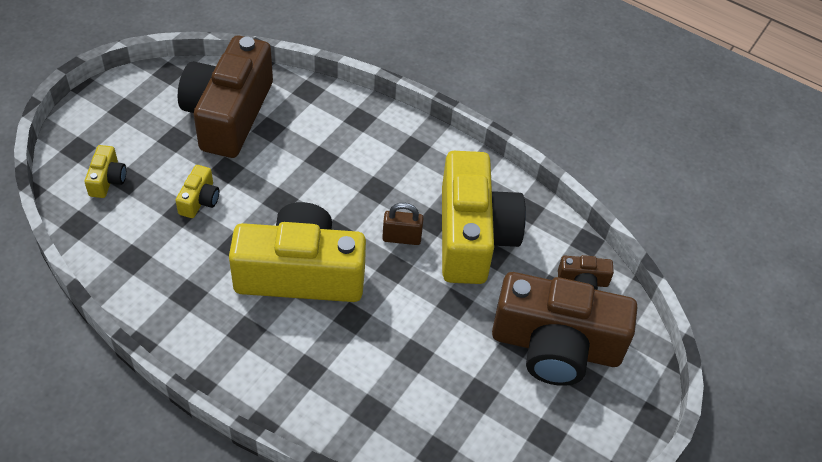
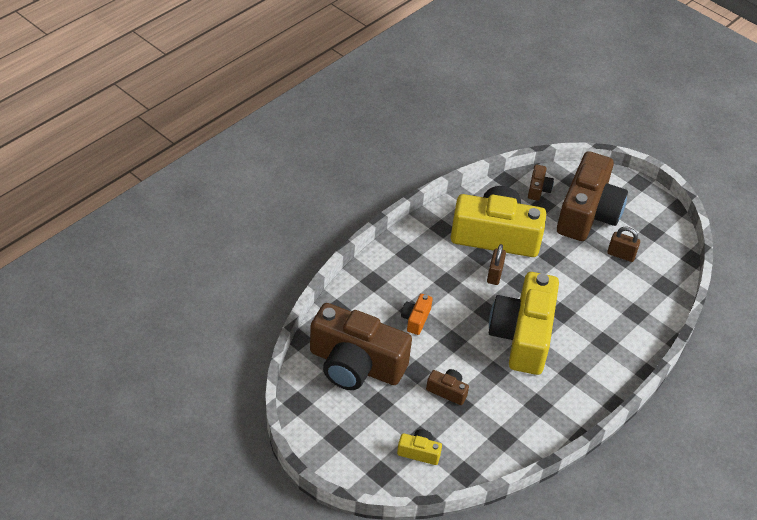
camera: 80 degrees left, 5 degrees down
(199, 200) = (447, 391): yellow camera -> brown camera
(307, 162) = (416, 319): none -> orange camera
(483, 391) = (621, 255): none -> brown padlock

